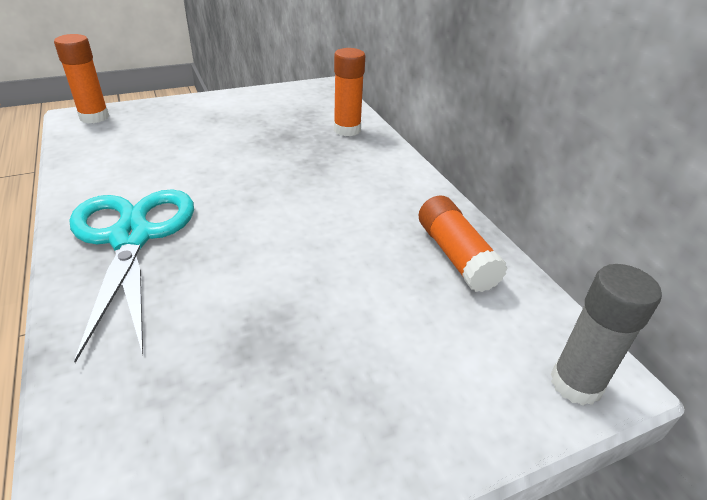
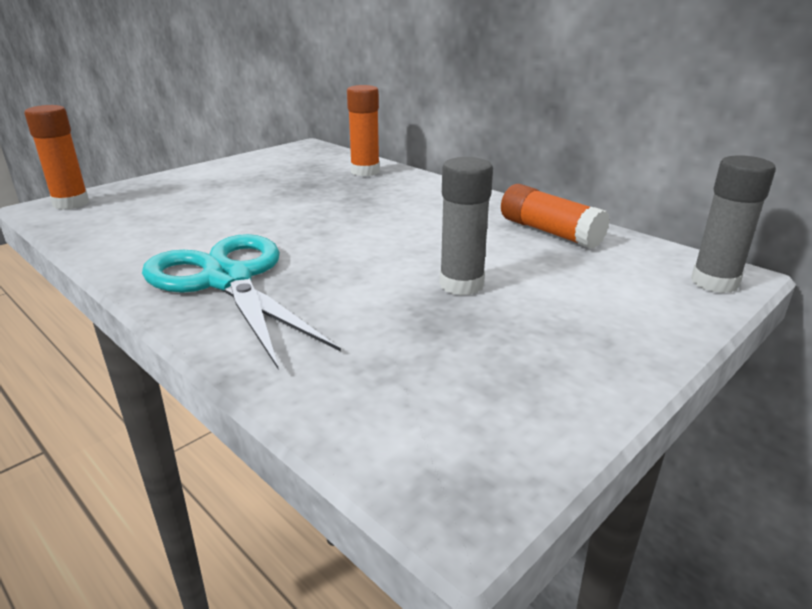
camera: 20 degrees left, 10 degrees down
(313, 303) = (461, 284): none -> grey glue stick

